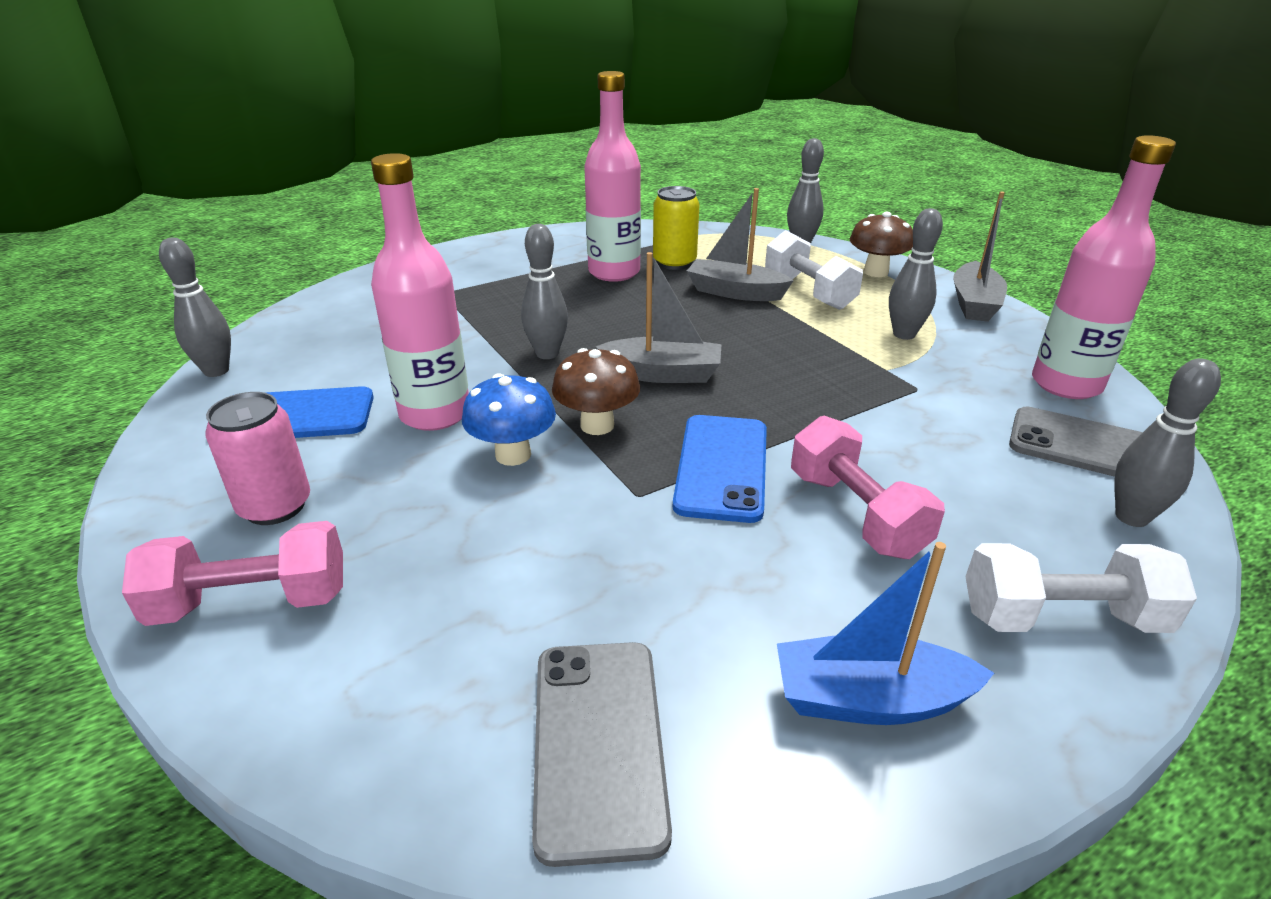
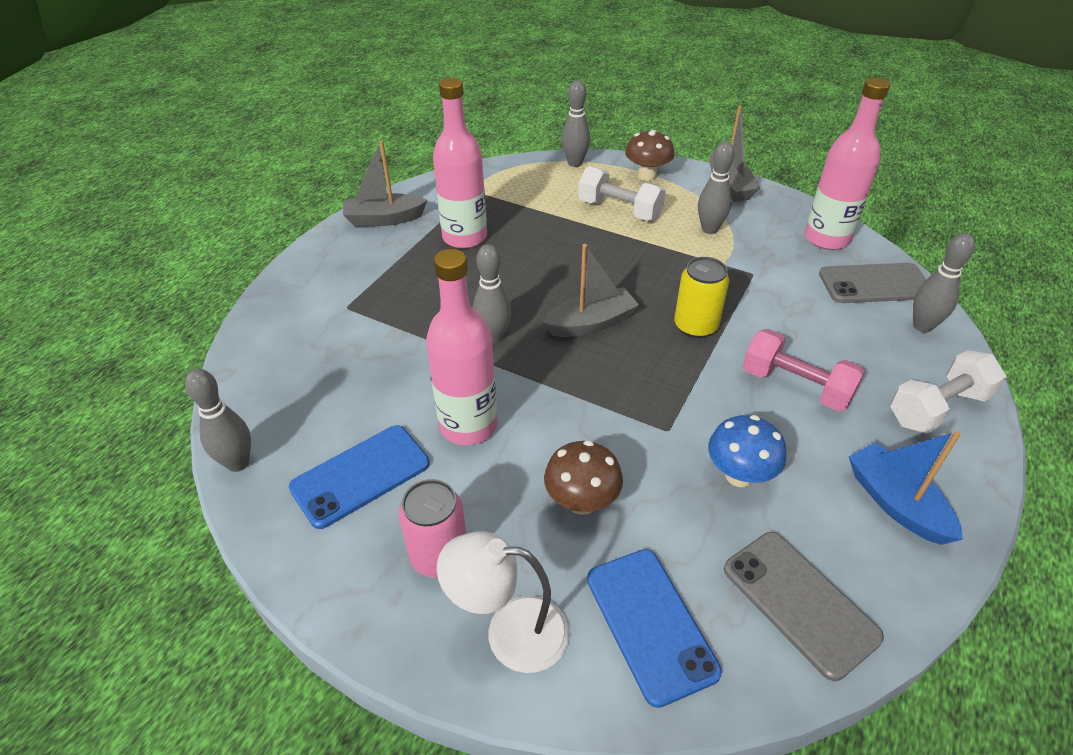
camera: 30 degrees left, 10 degrees up
(251, 602) = (510, 632): pink dumbbell -> white lamp
(513, 455) = (559, 435): blue mushroom -> blue mushroom (739, 475)
(597, 425) = (590, 386): brown mushroom -> brown mushroom (581, 502)
(674, 263) = (501, 212): yellow can -> yellow can (695, 326)
(722, 467) = (696, 386): blue phone -> blue phone (650, 624)
(735, 292) = (571, 228): grey boat -> grey boat (384, 219)
(869, 699) = (896, 503): blue boat -> blue boat turned 90 degrees clockwise

